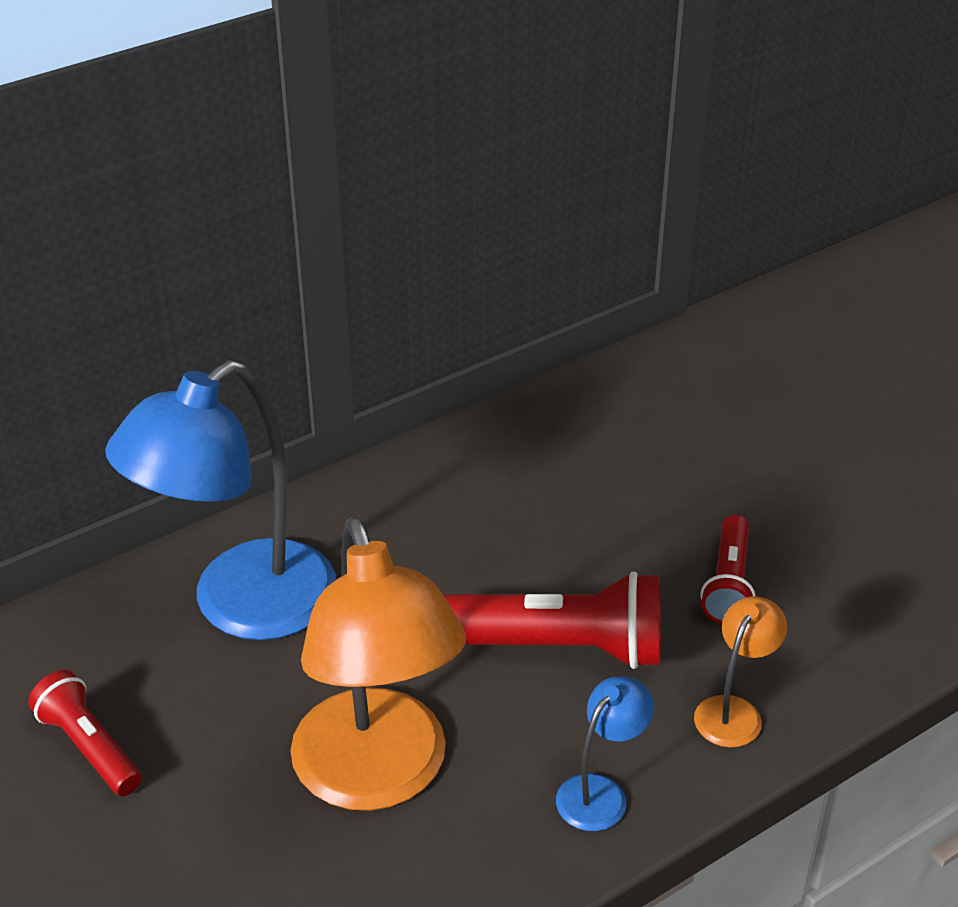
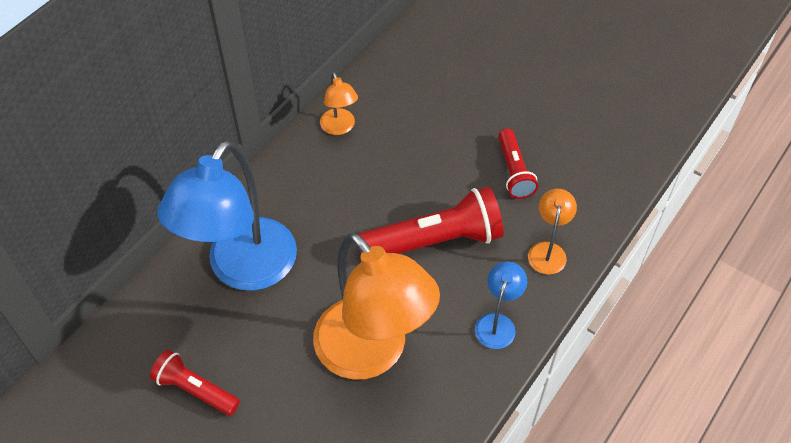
camera: 20 degrees left, 15 degrees up
(479, 457) = (339, 128): none -> orange lamp

